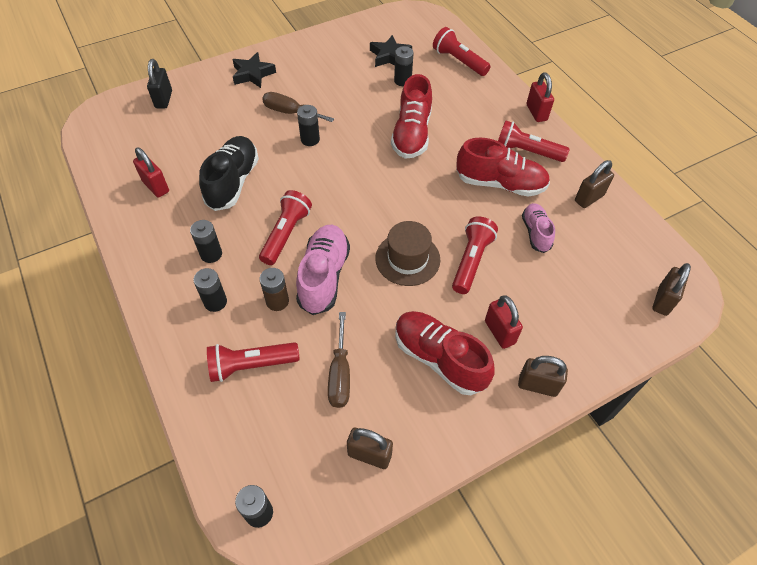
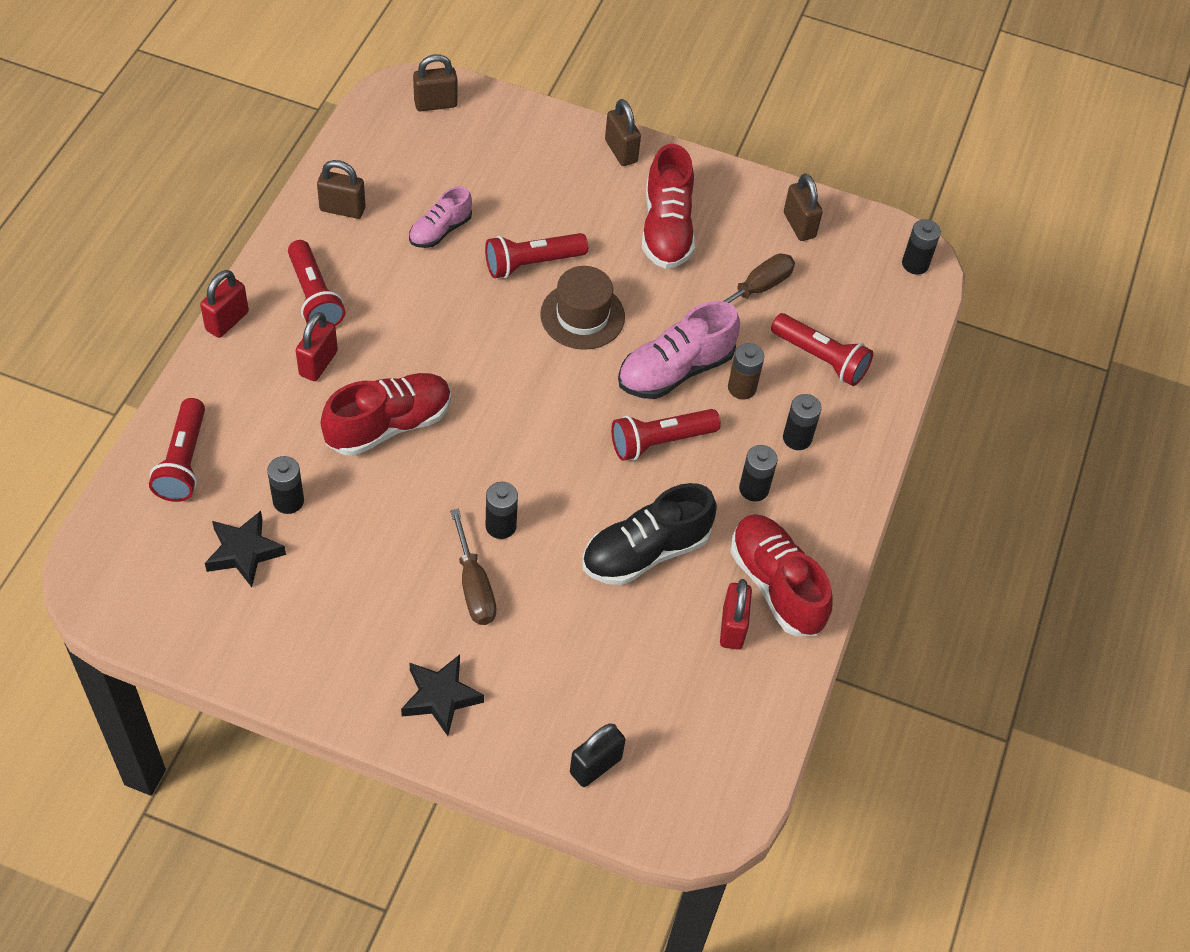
camera: 135 degrees left, 0 degrees up
(499, 332) = (594, 201): red padlock -> red padlock (318, 363)
(500, 184) = (394, 295): red shoe -> red shoe (776, 585)

